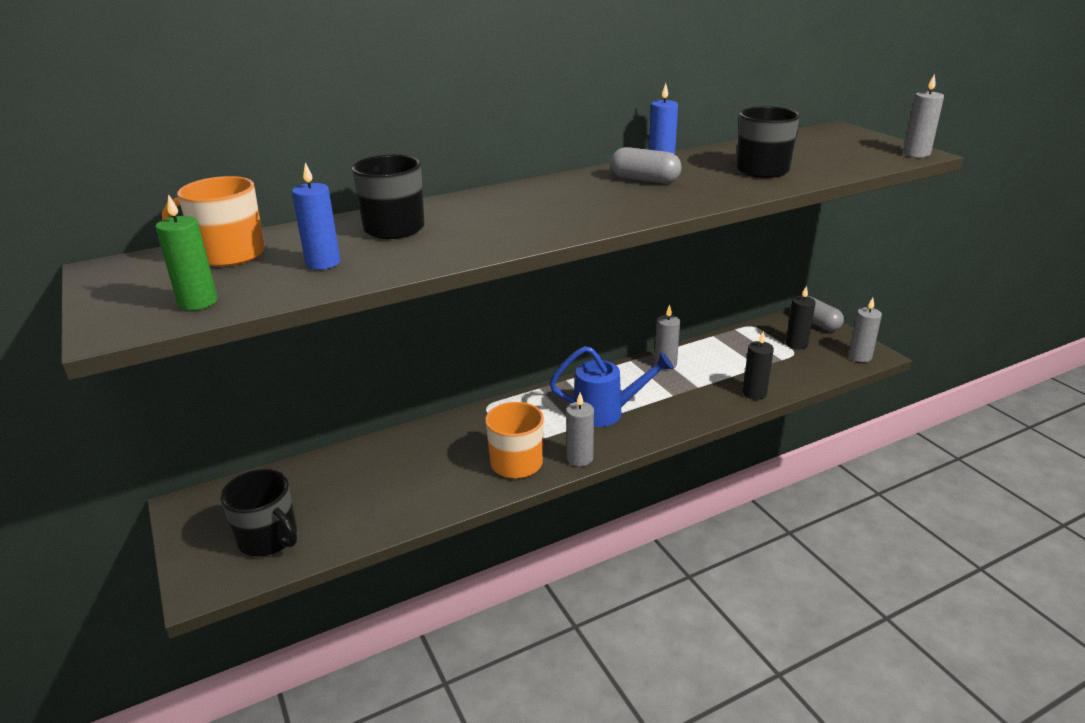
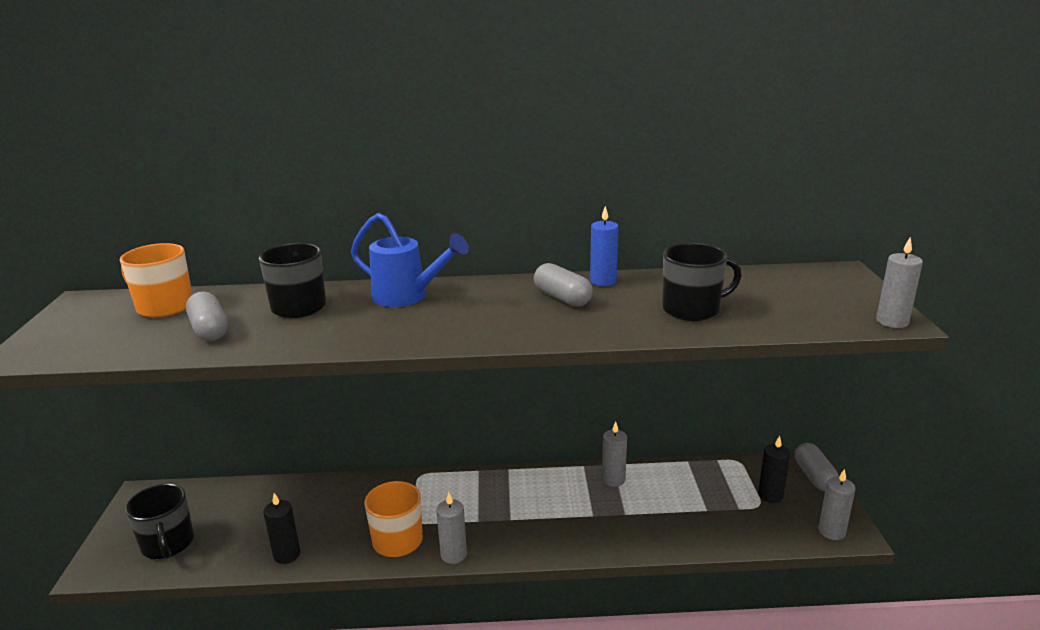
camera: 25 degrees right, 5 degrees down
(198, 302) = (92, 346): green candle -> none
(323, 263) = (210, 330): blue candle -> grey capsule
(606, 412) = (516, 514): blue watering can -> blue watering can (407, 297)
(754, 393) = (677, 539): black candle -> black candle (287, 555)

